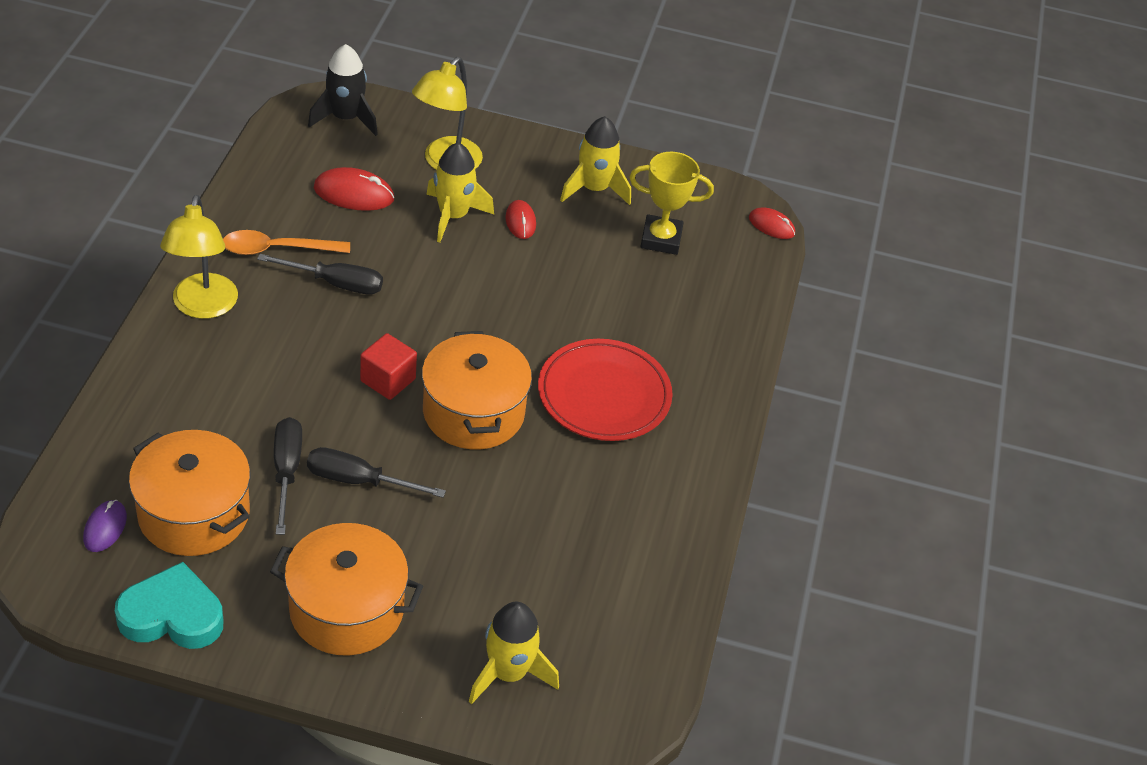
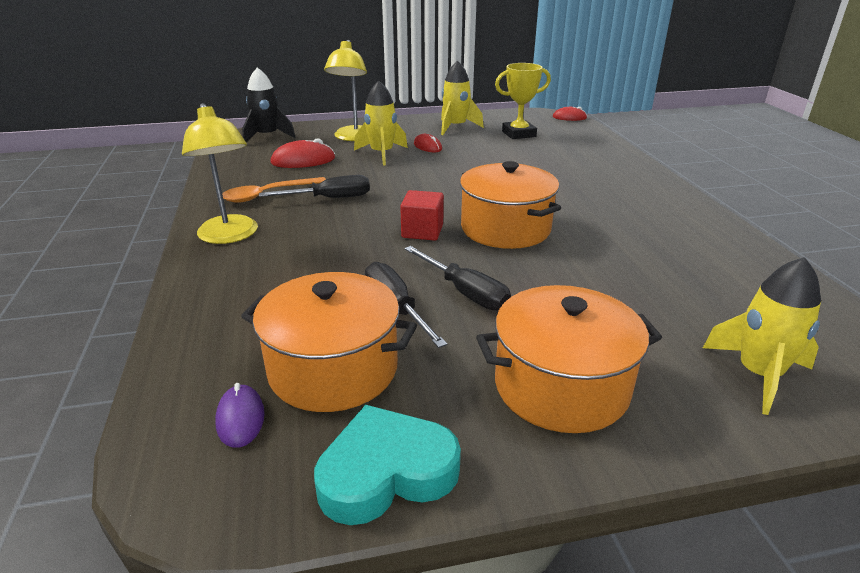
camera: 20 degrees left, 15 degrees down
(359, 481) = (465, 292): black screwdriver -> black screwdriver turned 120 degrees counterclockwise
(604, 395) = (579, 196): red plate -> none

